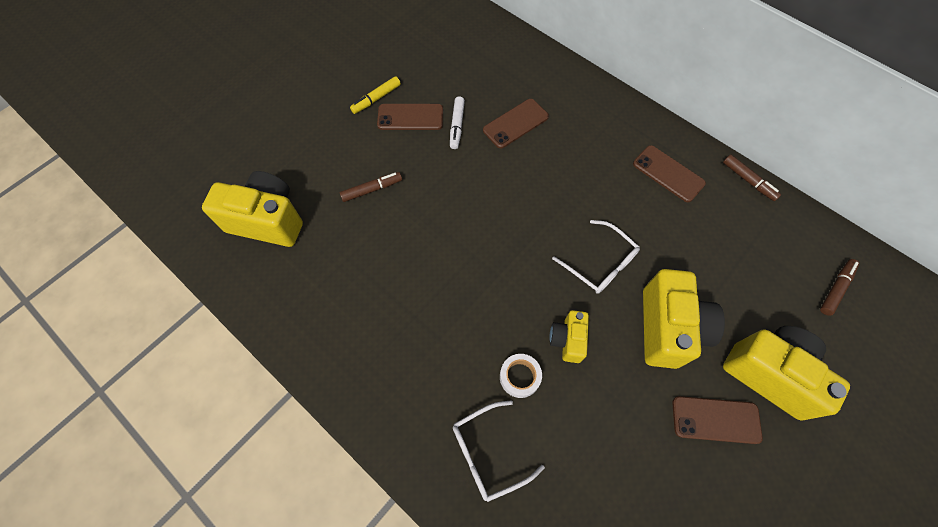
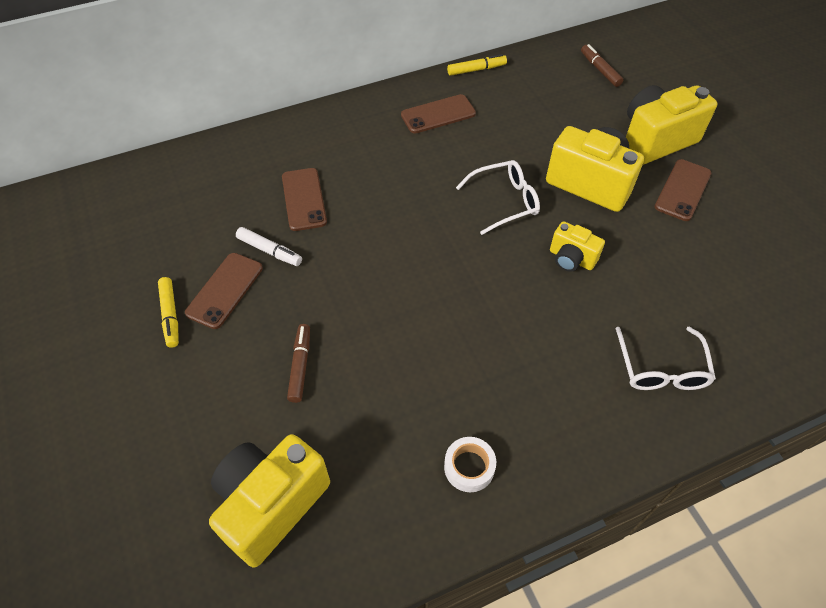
camera: 65 degrees left, 10 degrees down
(519, 377) = (593, 312): white tape -> white tape (469, 467)
(748, 180) = (476, 70): brown marker -> yellow marker

